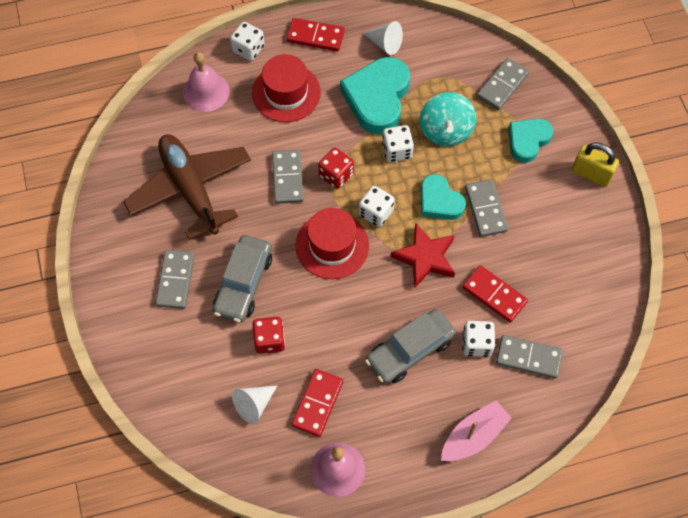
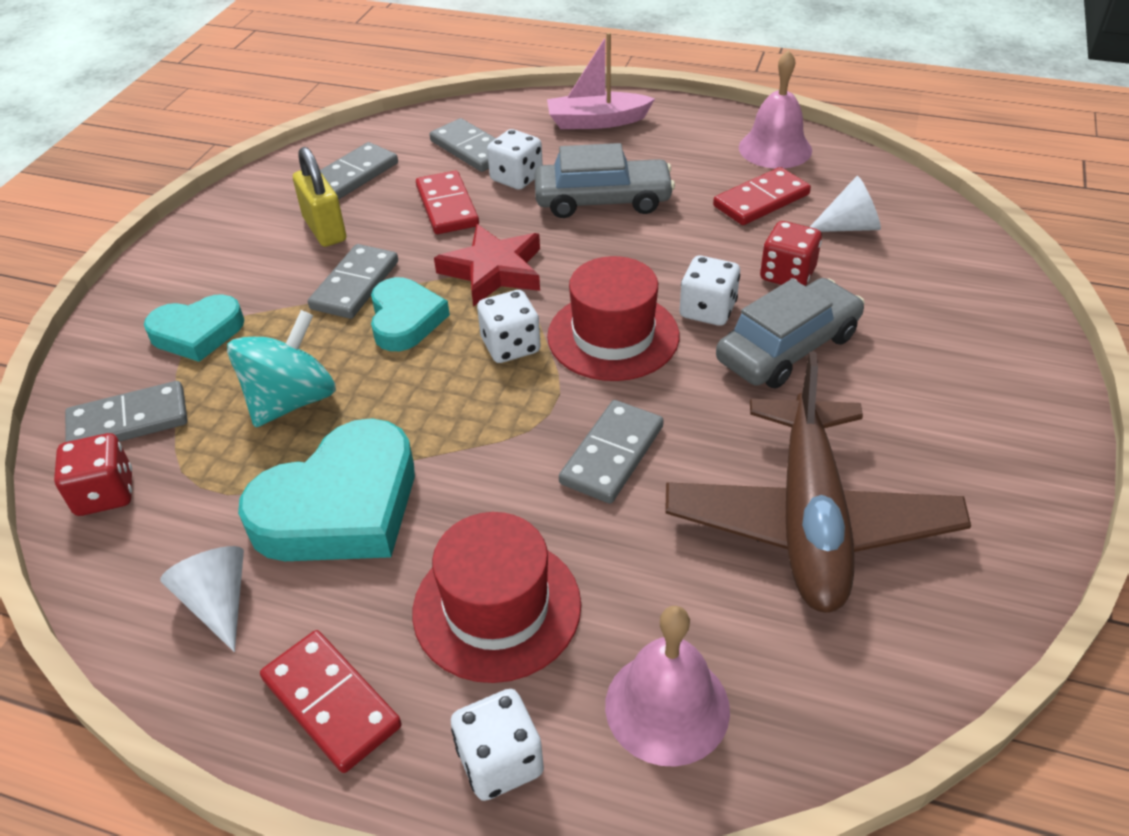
camera: 145 degrees left, 20 degrees down
(175, 280) = (904, 396): grey domino -> grey domino (353, 175)
(336, 175) = (526, 421): red dice -> red dice (105, 493)
(397, 151) = (395, 409): white dice -> white dice (707, 310)
(591, 174) = (176, 262): yellow padlock -> yellow padlock (325, 229)

